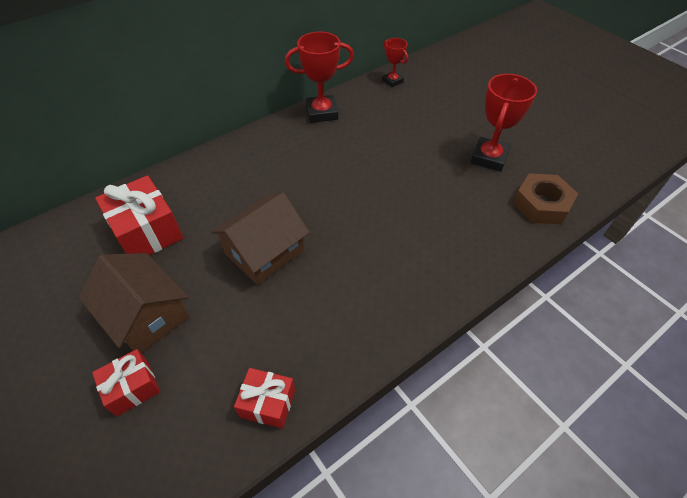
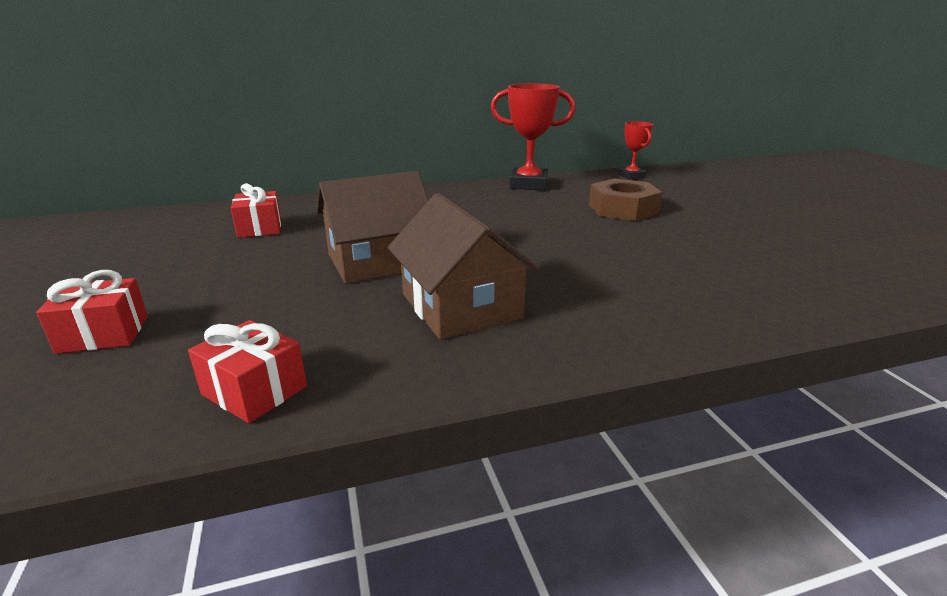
camera: 20 degrees right, 25 degrees down
(146, 315) = (190, 282): brown house -> brown house (460, 306)
(147, 232) = (260, 228): red gift -> red gift, size x0.59
(489, 158) = (747, 238): red trophy -> none
(541, 204) = (829, 286): brown nut -> brown nut (622, 209)

